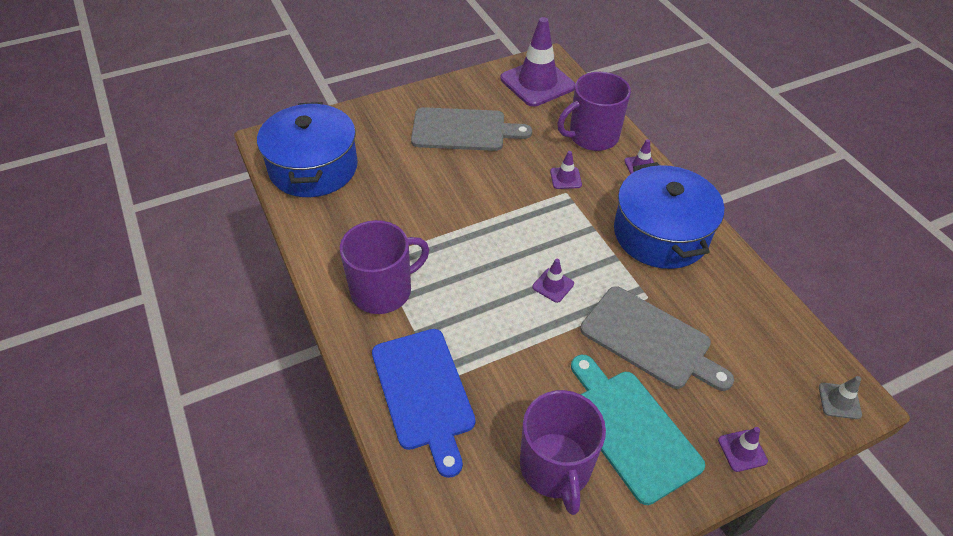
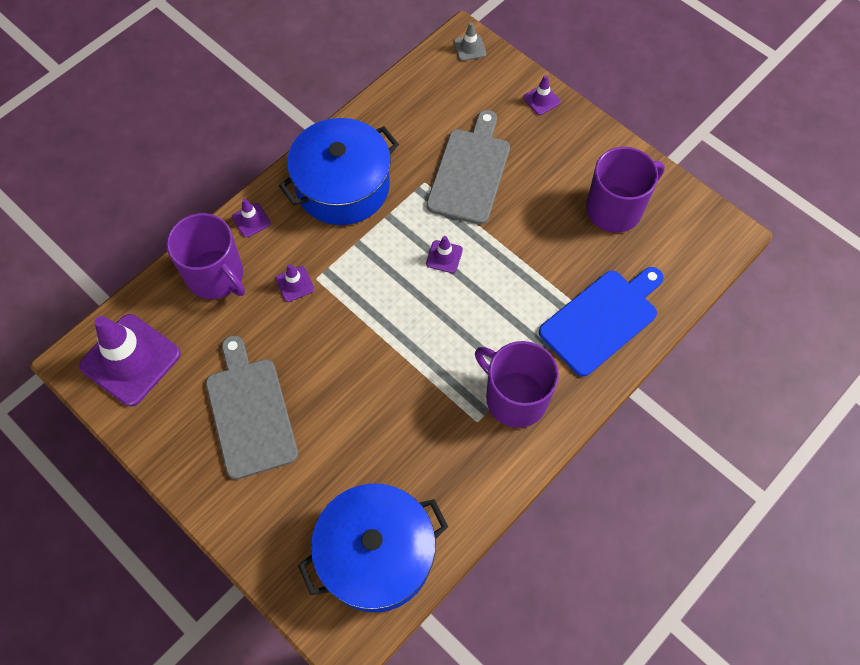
camera: 110 degrees left, 15 degrees up
(631, 429) = (559, 169): turquoise cutting board -> none

